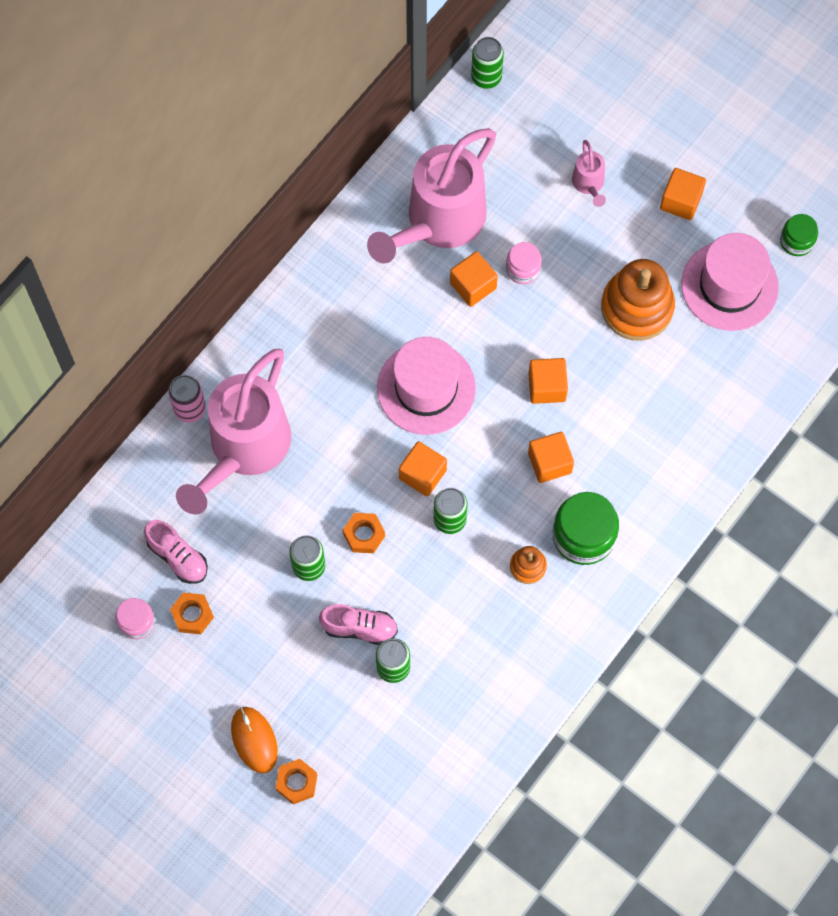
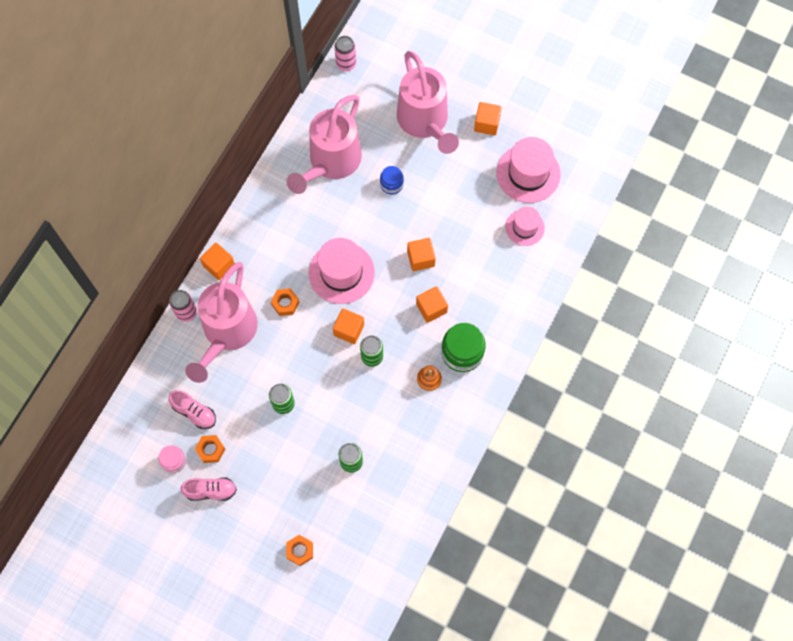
camera: 10 degrees left, 0 degrees up
(254, 740) = (266, 527): orange mouse -> none
(359, 628) = (324, 439): pink shoe -> pink shoe (211, 491)
(364, 535) = (317, 376): orange nut -> orange nut (285, 303)
(473, 285) = (360, 200): orange cube -> orange cube (219, 265)
(486, 77) = (346, 64): green can -> pink can
(523, 269) = (391, 184): pink jar -> blue jar
(589, 184) = (425, 122): pink watering can -> pink watering can, size x2.39
(637, 307) = (470, 197): orange stacking toy -> none
(710, 366) = (525, 227): none -> pink hat
(796, 241) = (566, 138): green jar -> none

